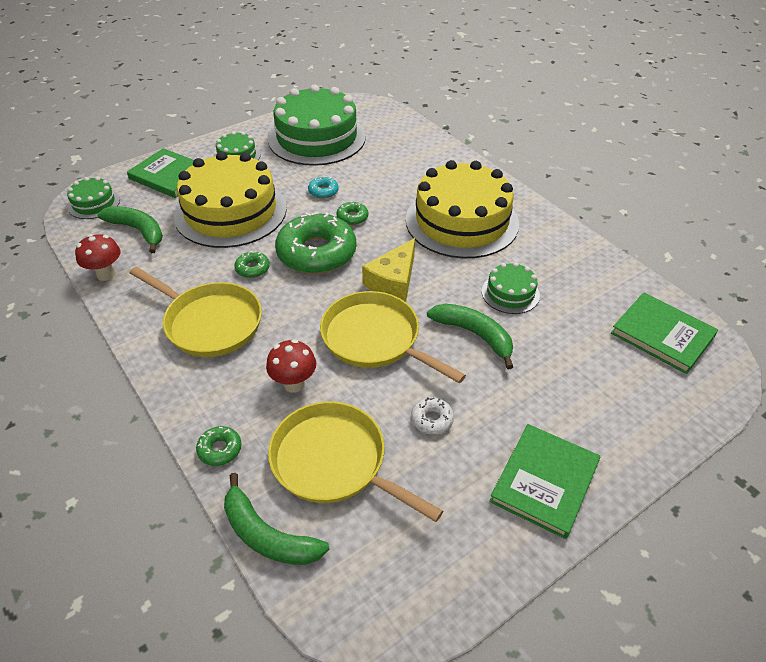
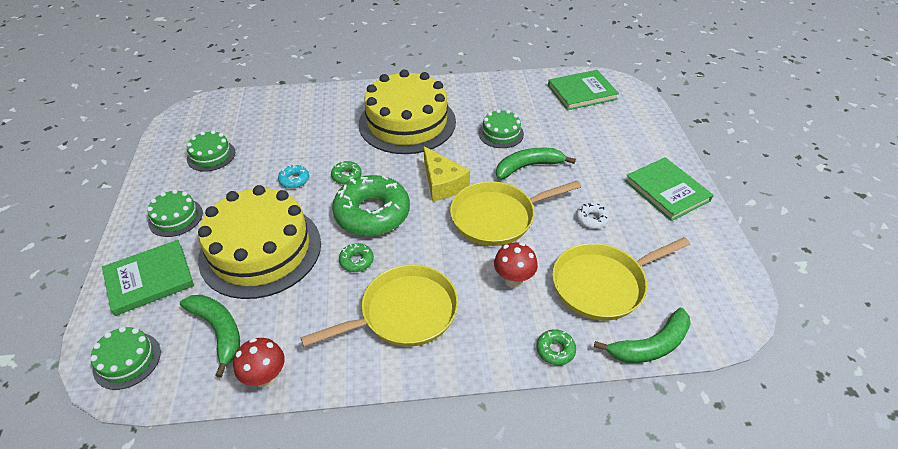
camera: 60 degrees left, 0 degrees up
(138, 231) = (219, 331): green banana -> green banana turned 75 degrees clockwise
(317, 138) = (211, 155): green cake -> green cake, size x0.46

